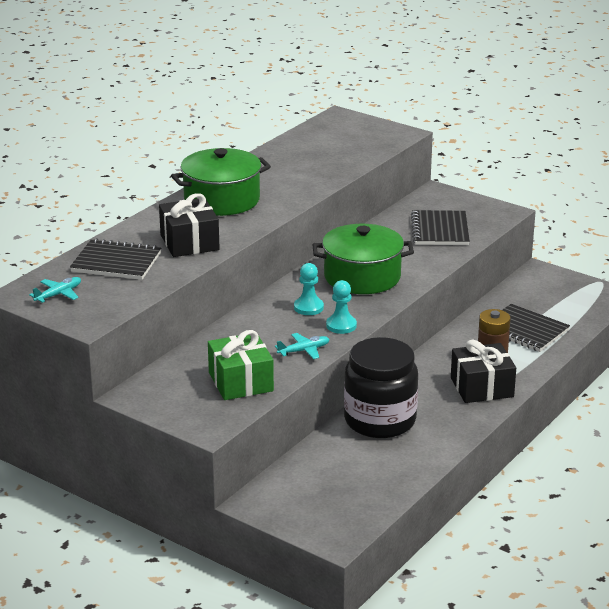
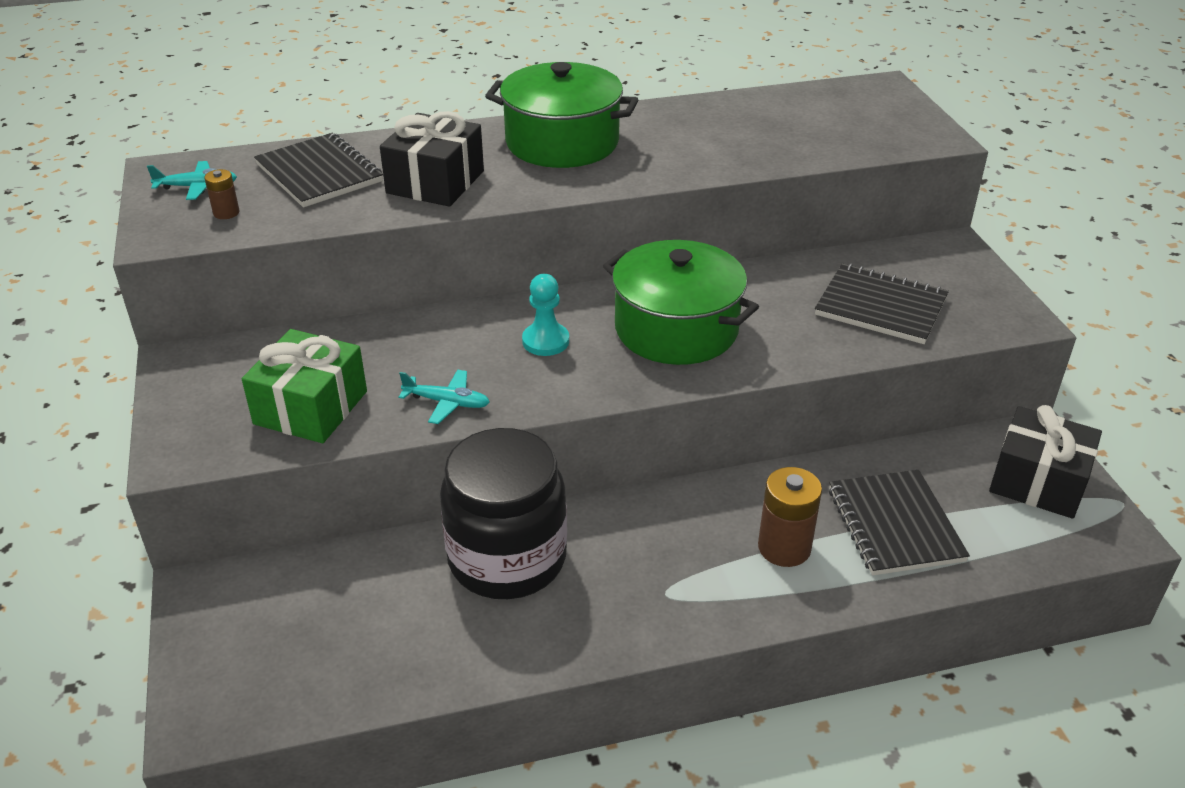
camera: 40 degrees right, 10 degrees up
(102, 298) = (226, 213): none -> brown battery
(341, 325) = (546, 389): turquoise pawn -> none
(440, 230) = (880, 307): black notebook -> black notebook turned 75 degrees clockwise
(482, 387) = (711, 587): black gift -> black gift (1038, 481)

